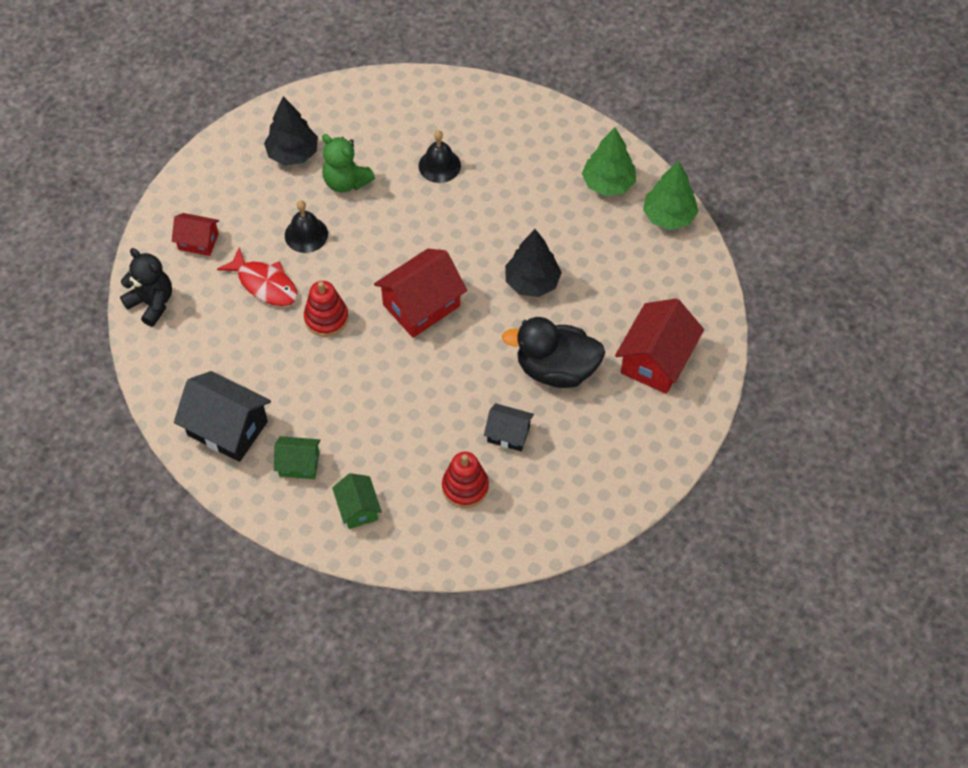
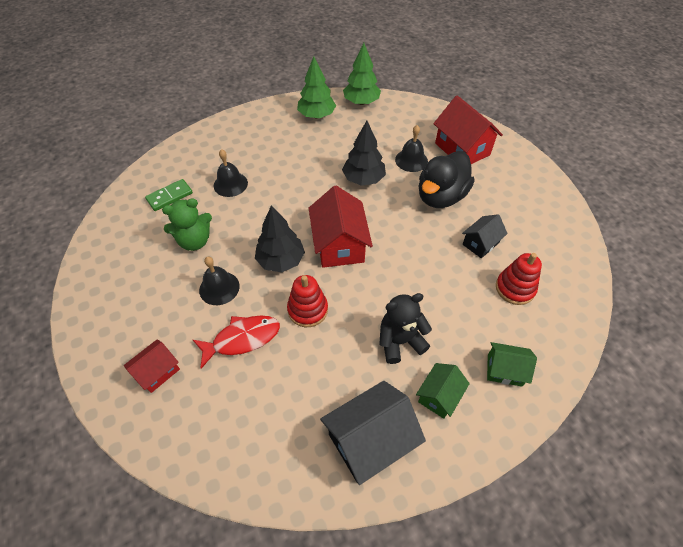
camera: 60 degrees left, 5 degrees down
(152, 303) = (189, 445): black teddy bear -> black teddy bear (400, 341)
(293, 153) = (137, 262): black tree -> black tree (281, 260)
(387, 125) = (169, 196): none -> green domino
(597, 315) = (411, 160): none -> black bell

